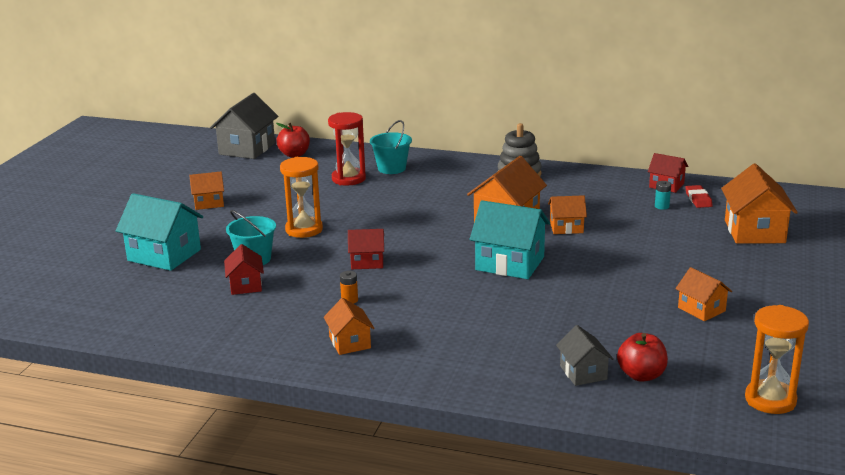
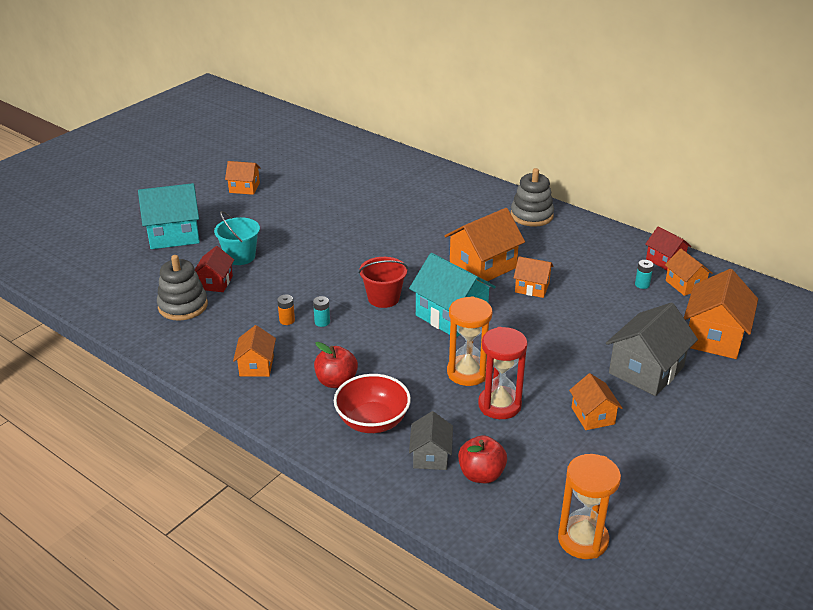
camera: 20 degrees right, 10 degrees up
(164, 255) = (174, 235): turquoise house -> turquoise house turned 60 degrees counterclockwise
(227, 311) = (183, 306): none -> grey stacking toy
(247, 149) = (314, 135): grey house -> grey house (646, 370)
(294, 154) = (348, 150): red apple -> red apple (336, 381)
(304, 230) = (301, 235): orange hourglass -> orange hourglass (467, 372)
(348, 179) = (376, 187): red hourglass -> red hourglass (499, 405)
(367, 262) = (329, 283): red house -> none
(387, 294) = (322, 322): none -> turquoise battery
(391, 168) = (421, 183): turquoise bucket -> none
(432, 263) = (383, 298): none -> red bucket
(505, 359) = (372, 421): none -> red bowl
(698, 199) = (685, 284): red eraser -> orange house

